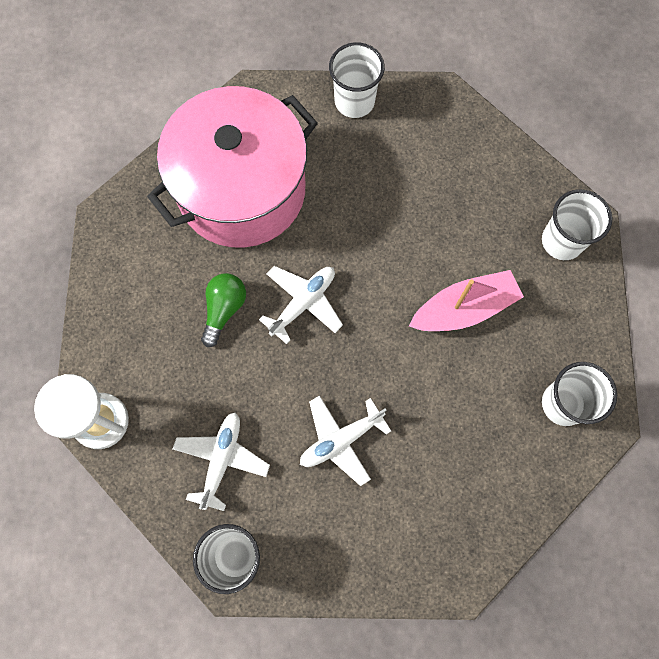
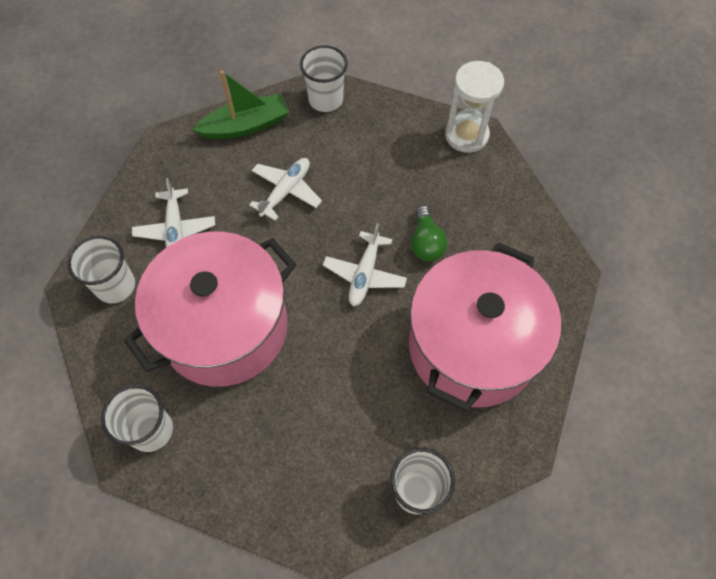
camera: 155 degrees right, 10 degrees down
(221, 459) = (367, 146): white plane -> white plane (175, 229)
(350, 560) = (246, 126): none -> green boat
(464, 308) = (225, 327): pink boat -> pink pot

